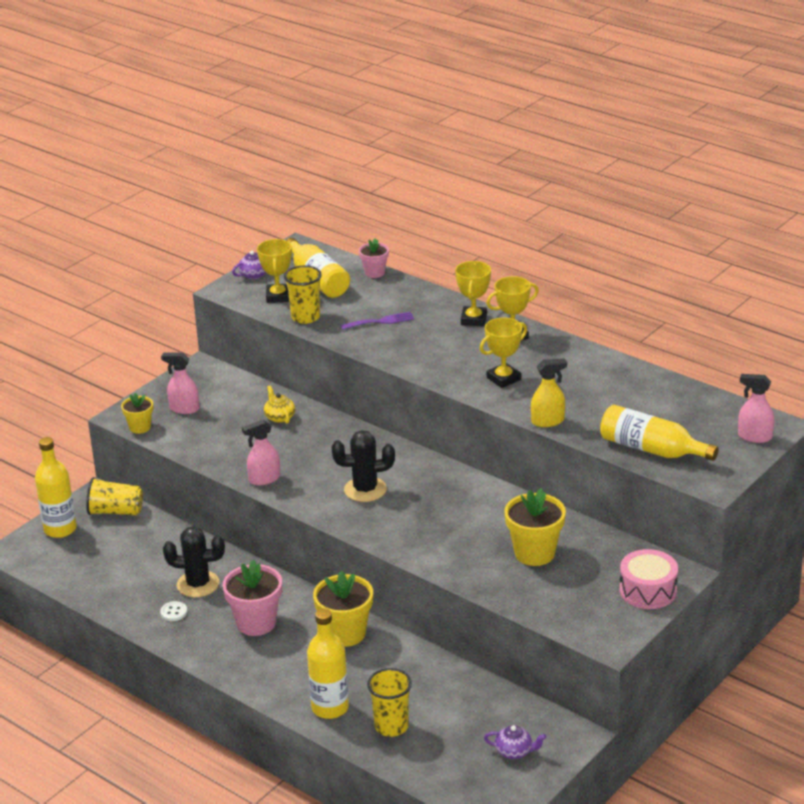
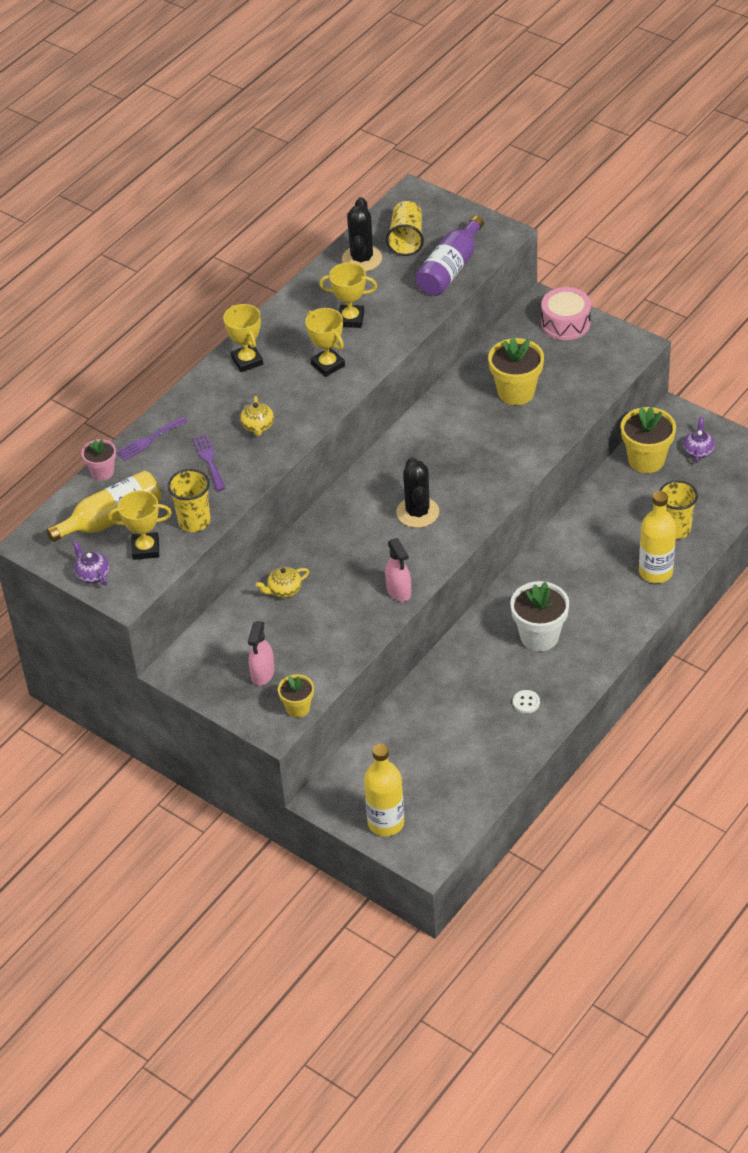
camera: 90 degrees left, 15 degrees up
(116, 511) = (354, 777): yellow cup -> yellow cup (406, 239)
(198, 584) = (480, 689): black cactus -> black cactus (362, 259)
(256, 623) = (539, 636): pink flower pot -> white flower pot
(345, 633) = (551, 569): yellow flower pot -> yellow flower pot (646, 460)
(411, 292) = (149, 440): none -> purple fork
(422, 344) = (258, 426): none -> yellow teapot
(474, 319) = (212, 390): yellow trophy -> yellow trophy (350, 319)
(548, 421) = (404, 334): yellow spray bottle -> none
(652, 449) = (450, 269): yellow bottle -> purple bottle
(754, 437) = (430, 208): pink spray bottle -> none

